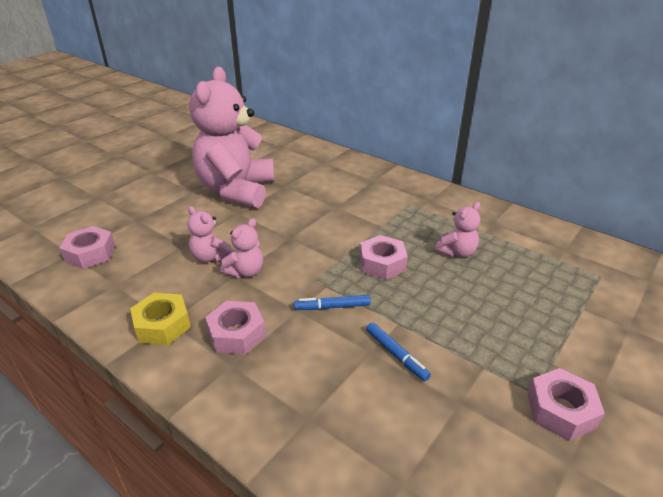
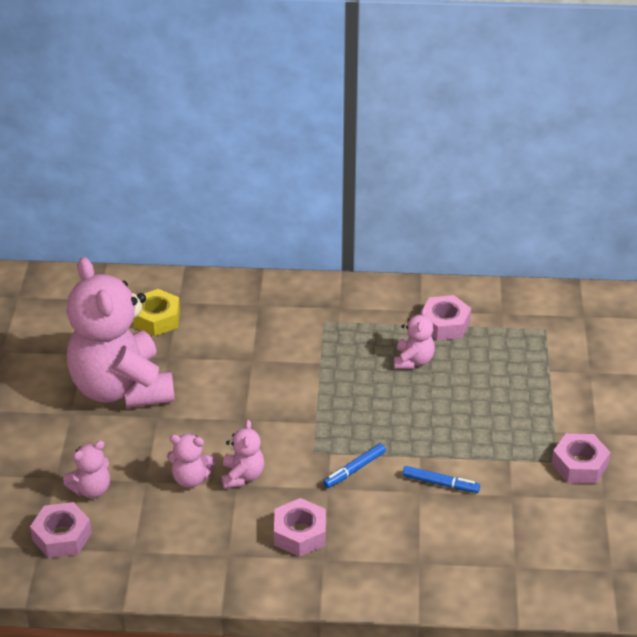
camera: 35 degrees left, 5 degrees up
(145, 235) = (91, 489): none -> pink teddy bear
(162, 325) = (228, 560): yellow nut -> yellow nut (157, 319)
(382, 263) = (358, 405): pink nut -> pink nut (445, 324)

